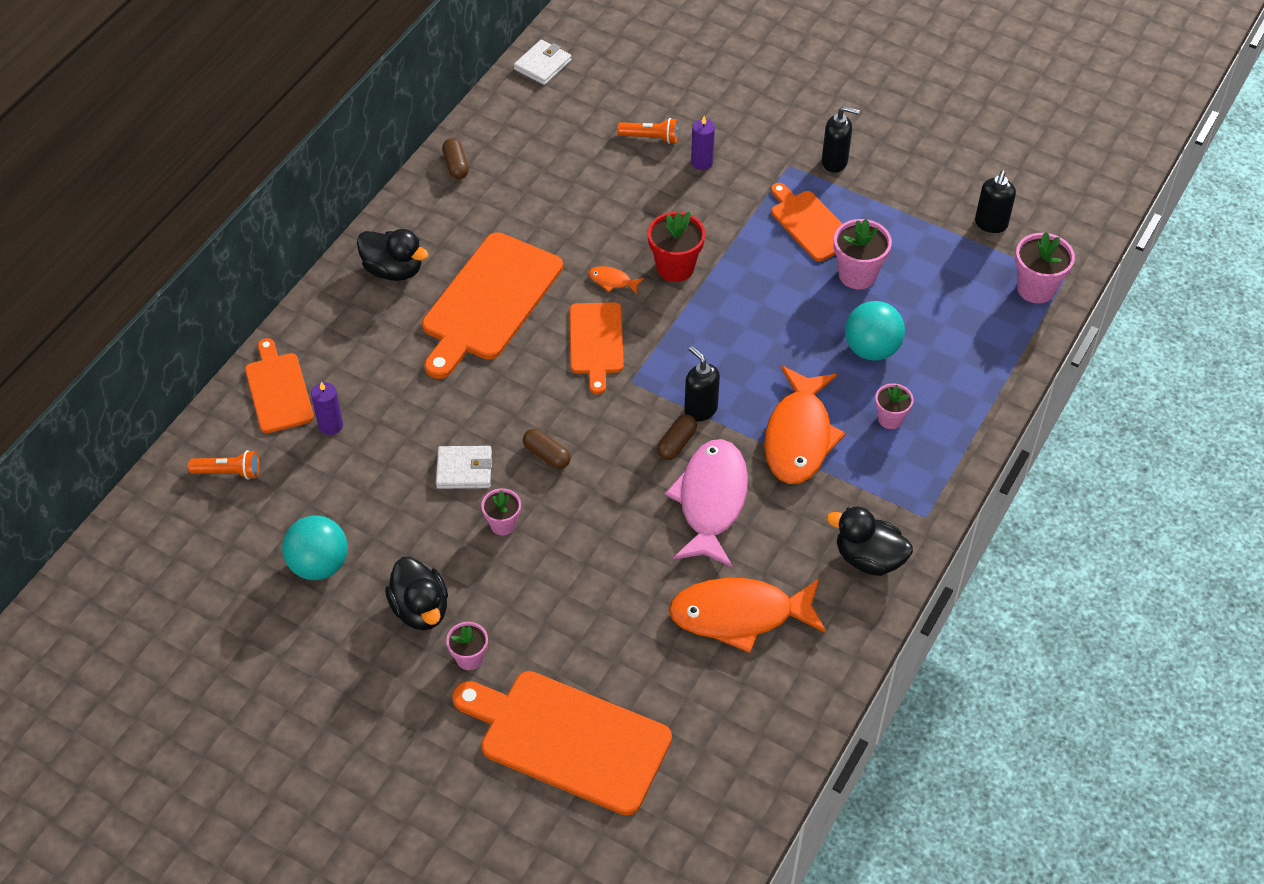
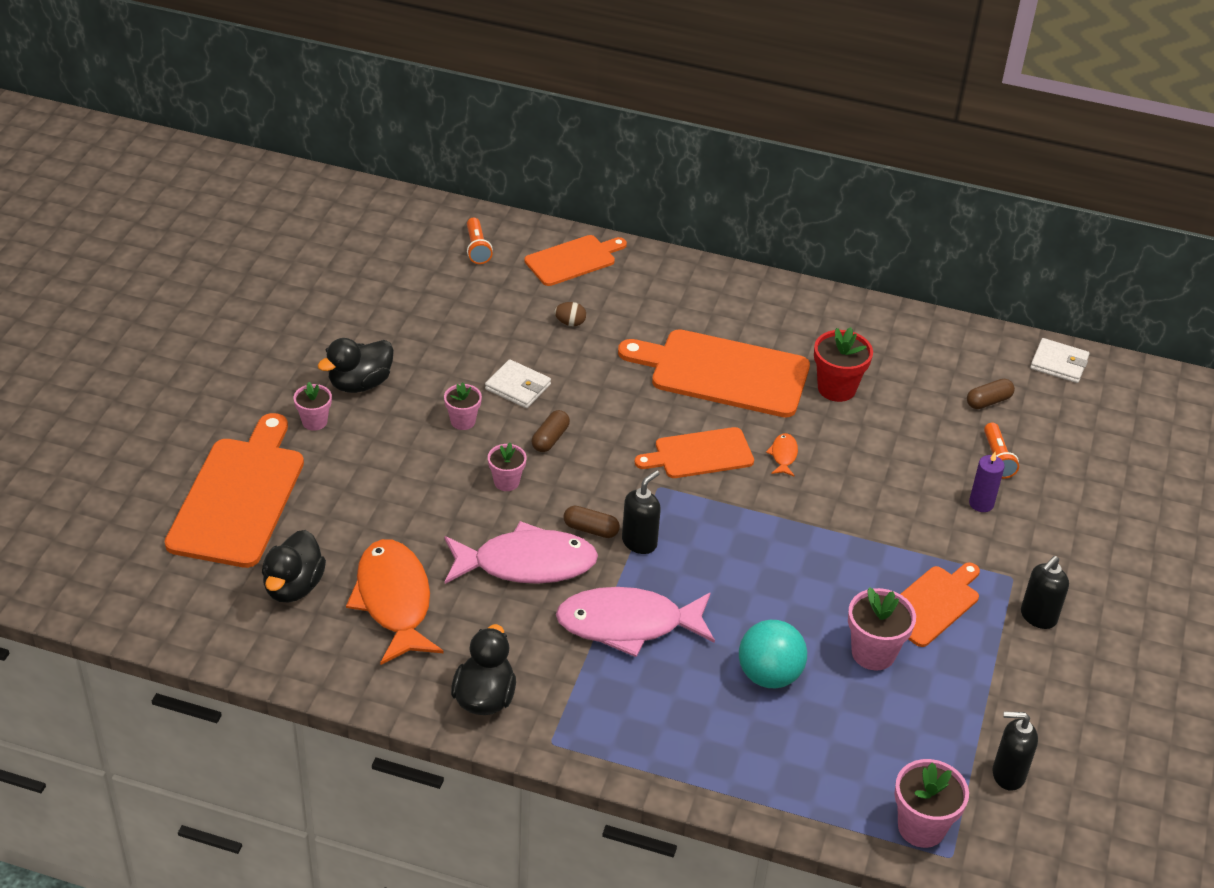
camera: 75 degrees right, 10 degrees down
(319, 565) = (394, 316): turquoise ball -> none
(331, 425) = (544, 297): purple candle -> none
(379, 410) = (570, 323): none -> brown egg
(393, 270) = (737, 305): black duck -> black duck (293, 586)
(456, 165) = (888, 324): brown capsule -> brown capsule (988, 401)
(464, 470) = (518, 387): white wallet -> white wallet turned 45 degrees counterclockwise
(675, 267) = (821, 500): red flower pot -> red flower pot (836, 388)
(799, 437) = (627, 624): orange fish -> pink fish
(835, 162) = (1038, 617): black soap dispenser -> black soap dispenser turned 45 degrees clockwise
(890, 419) = (676, 700): pink flower pot -> pink flower pot (506, 482)

